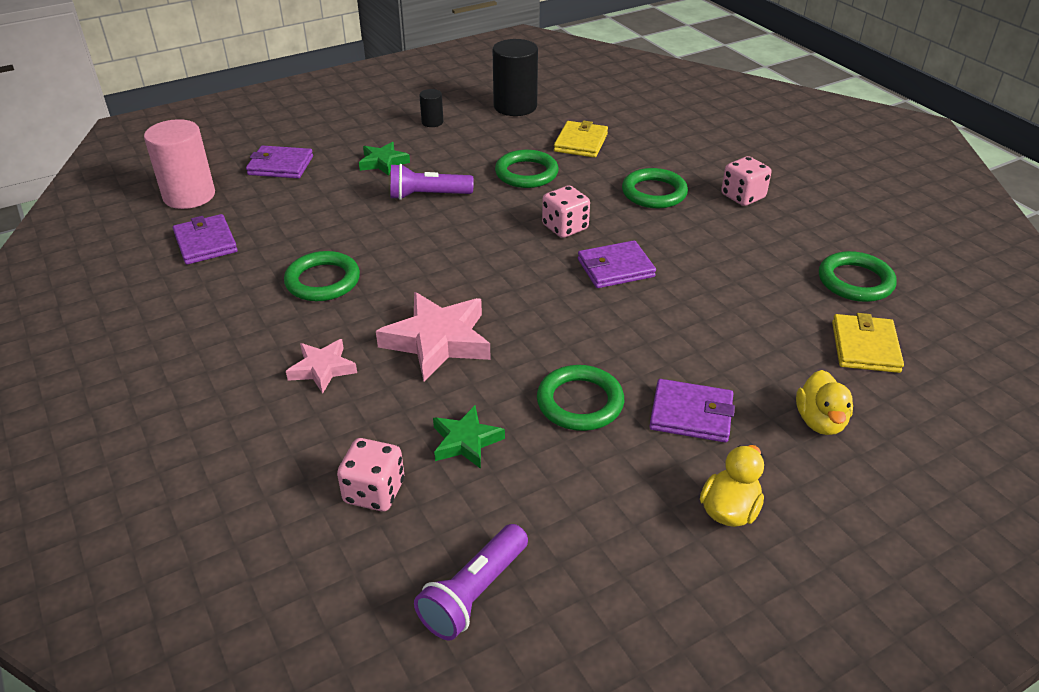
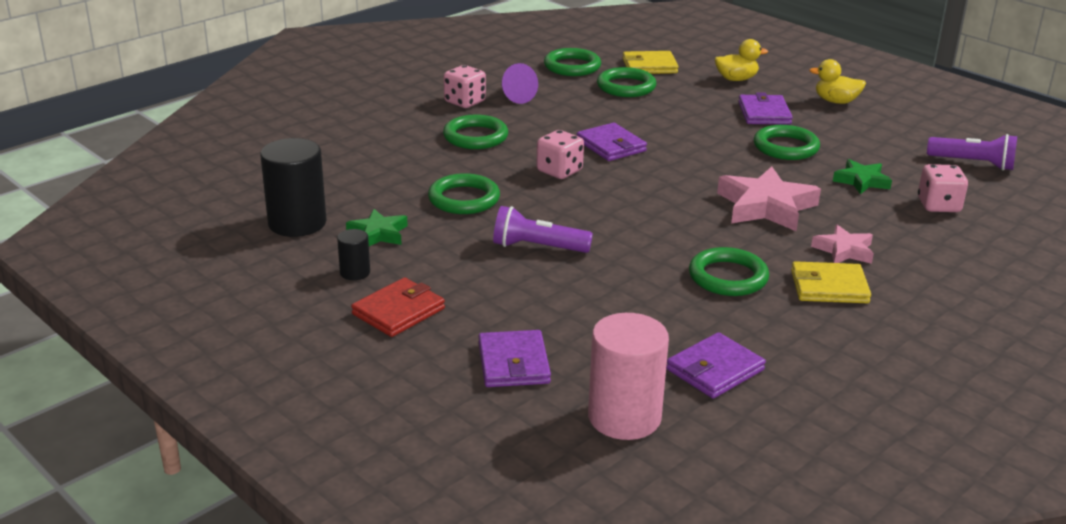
camera: 105 degrees left, 10 degrees down
(372, 133) = (398, 311): none -> red wallet
(383, 162) = (474, 288): green star -> green star (378, 234)
(427, 196) = (537, 247): purple flashlight -> purple flashlight turned 120 degrees clockwise
(581, 142) = (383, 177): yellow wallet -> yellow wallet (829, 287)
(756, 228) = (515, 96): none -> purple cone
(787, 311) = (626, 87): none -> green ring

